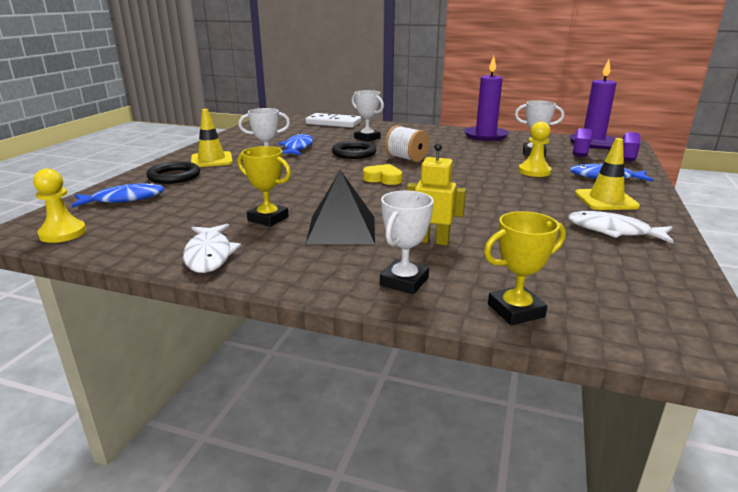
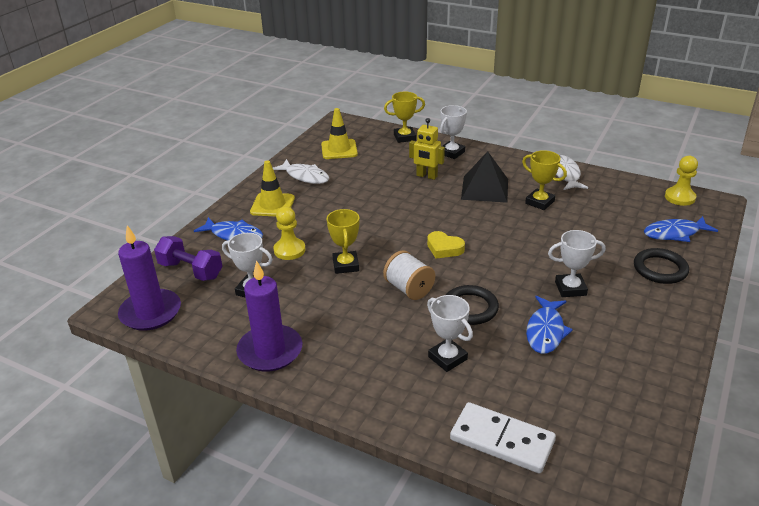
camera: 170 degrees left, 10 degrees up
(211, 160) = (643, 304): yellow traffic cone -> yellow traffic cone (339, 149)
(471, 166) = (345, 265): none -> yellow trophy

